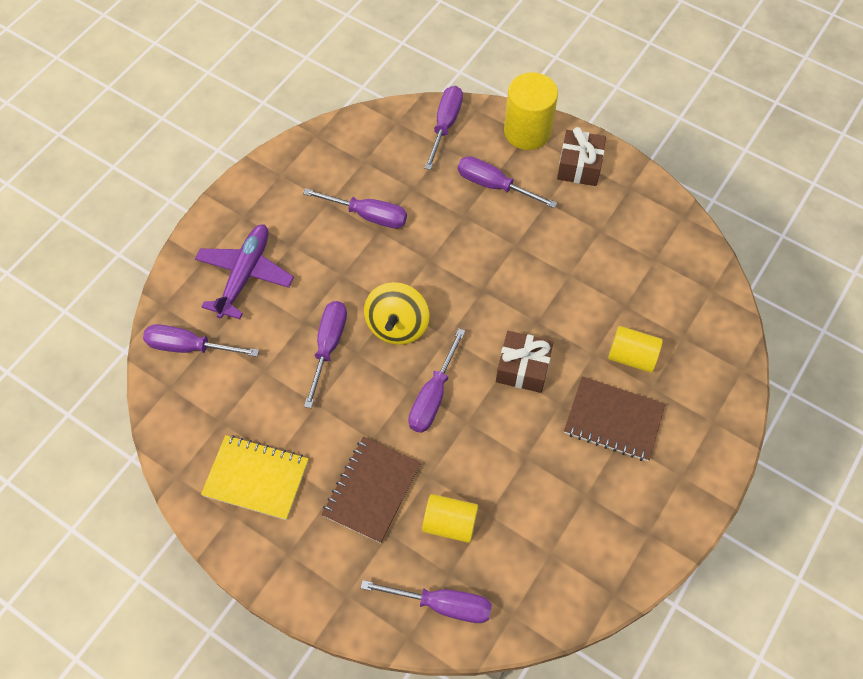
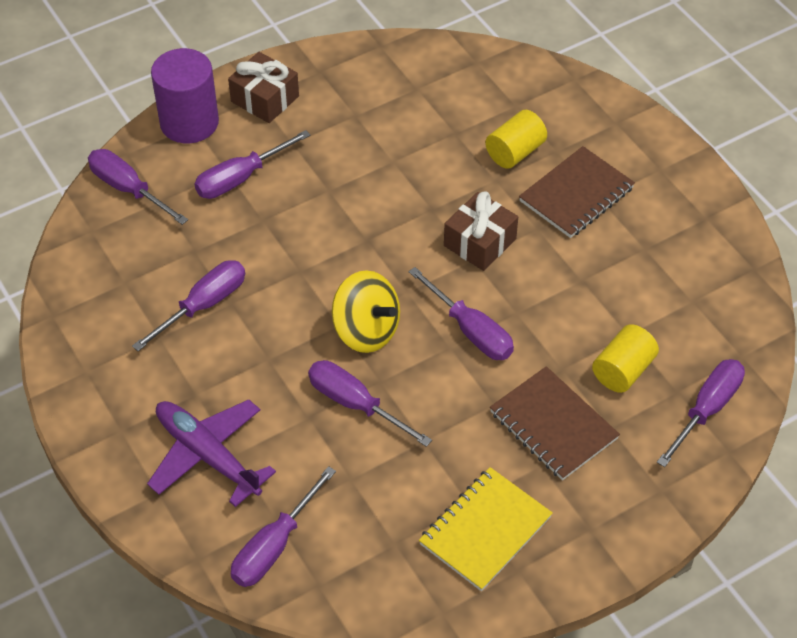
camera: 65 degrees left, 10 degrees down
(527, 131) = (189, 122): yellow cylinder -> purple cylinder

